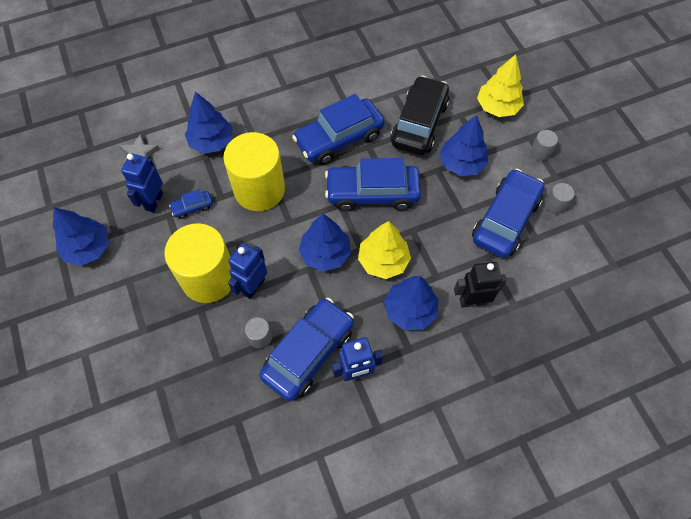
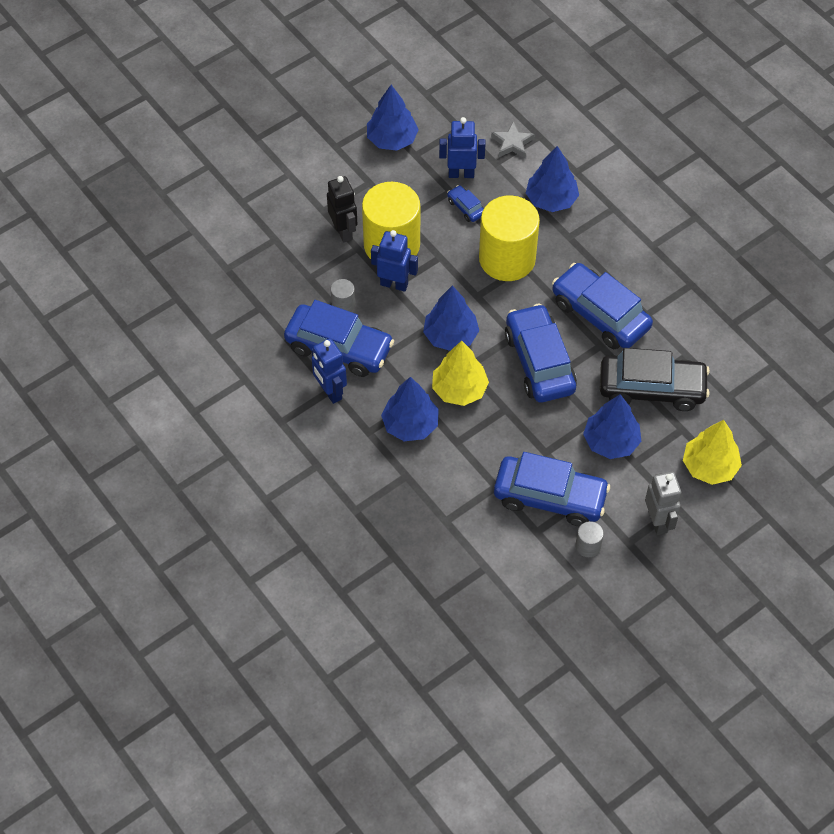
camera: 75 degrees right, 5 degrees down
(472, 301) = (438, 480): black robot -> black robot (343, 231)
(540, 152) = (658, 521): grey cylinder -> grey robot

